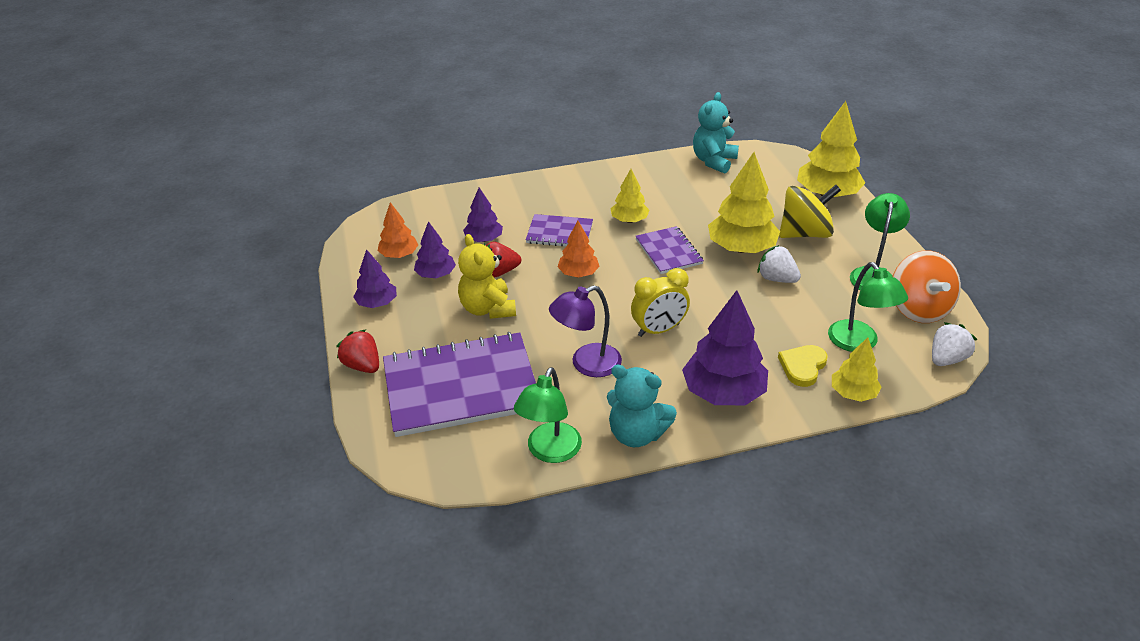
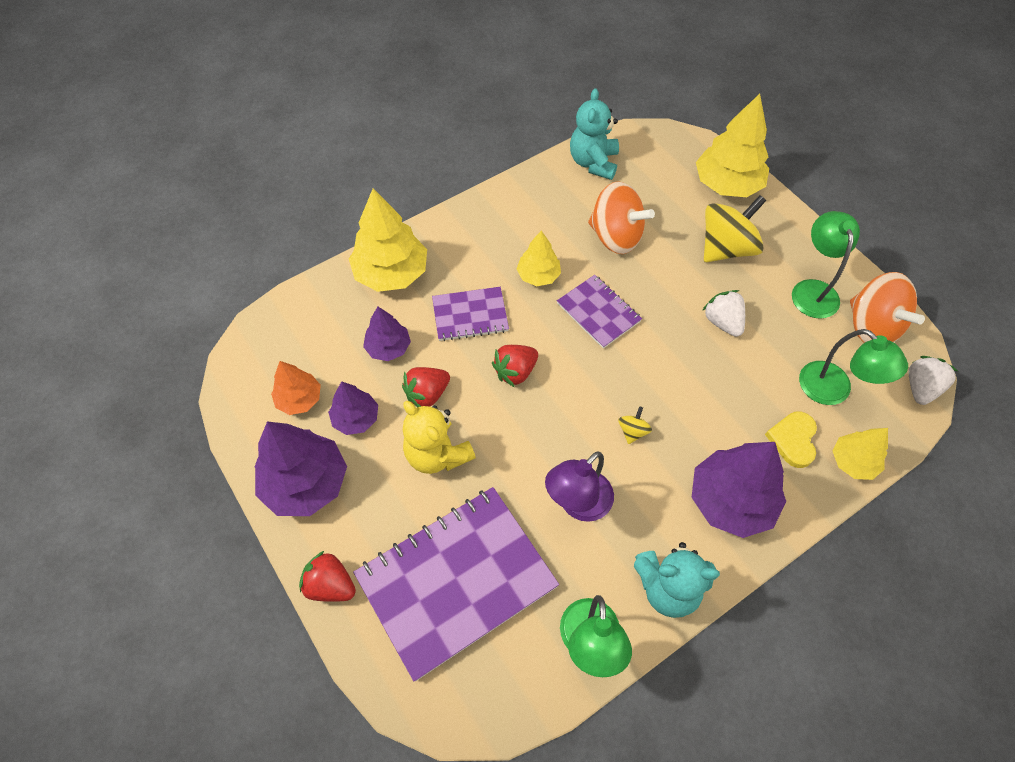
camera: 20 degrees left, 20 degrees up
(377, 303) = (306, 483): purple tree -> purple tree, size x1.75
(578, 273) = (515, 372): orange tree -> red strawberry
(658, 330) = (632, 431): yellow clock -> yellow spinning top
(709, 209) = (615, 236): none -> orange spinning top
(741, 248) = (671, 287): yellow tree -> yellow tree (391, 273)
(776, 279) = (722, 322): white strawberry -> white strawberry turned 45 degrees clockwise

